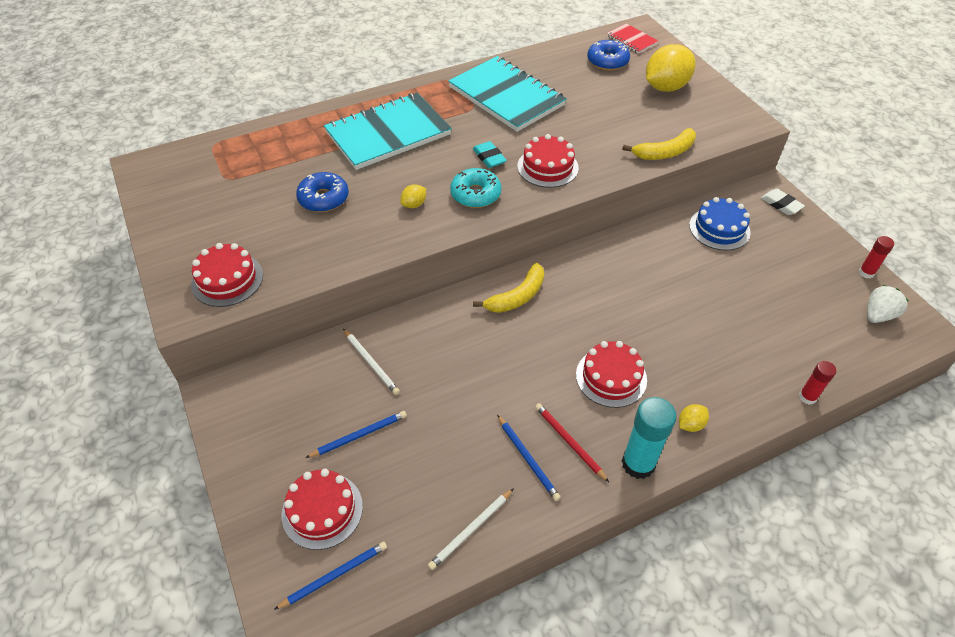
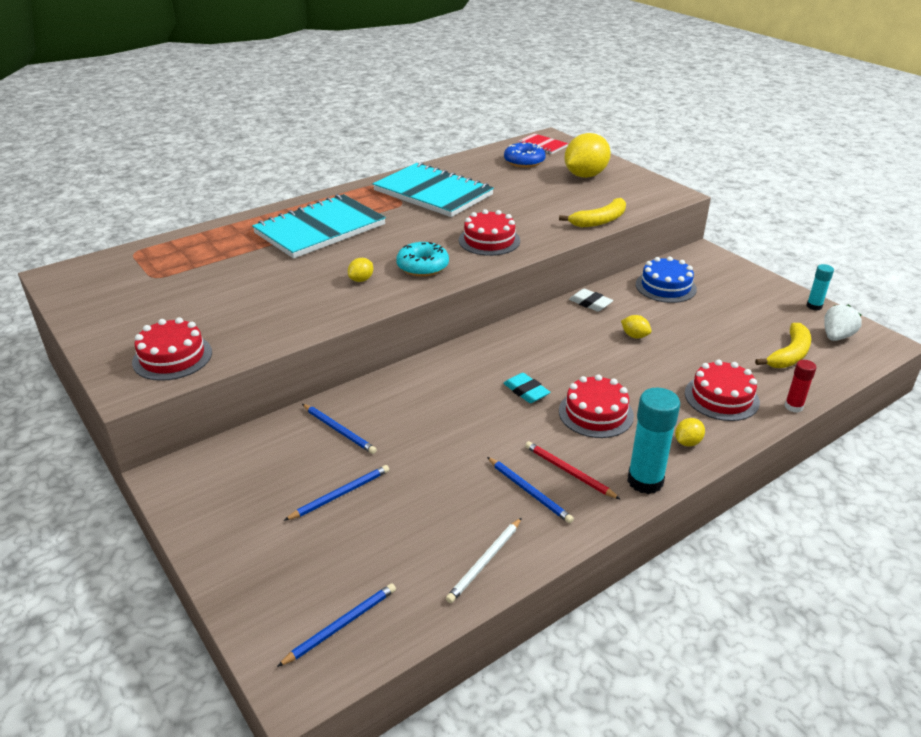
camera: 10 degrees left, 15 degrees down
(322, 510) = (313, 567): red cake -> red cake (721, 397)
(323, 198) = (264, 283): blue donut -> none
(371, 363) = (339, 430): white pencil -> blue pencil
(489, 157) = (428, 238): turquoise eraser -> turquoise eraser (526, 391)
(517, 297) = (481, 359): yellow banana -> yellow banana (789, 355)
(672, 287) = (634, 336): none -> yellow lemon
(781, 204) = (717, 263): white eraser -> white eraser (590, 303)
(866, 273) = (814, 306): red glue stick -> turquoise glue stick

